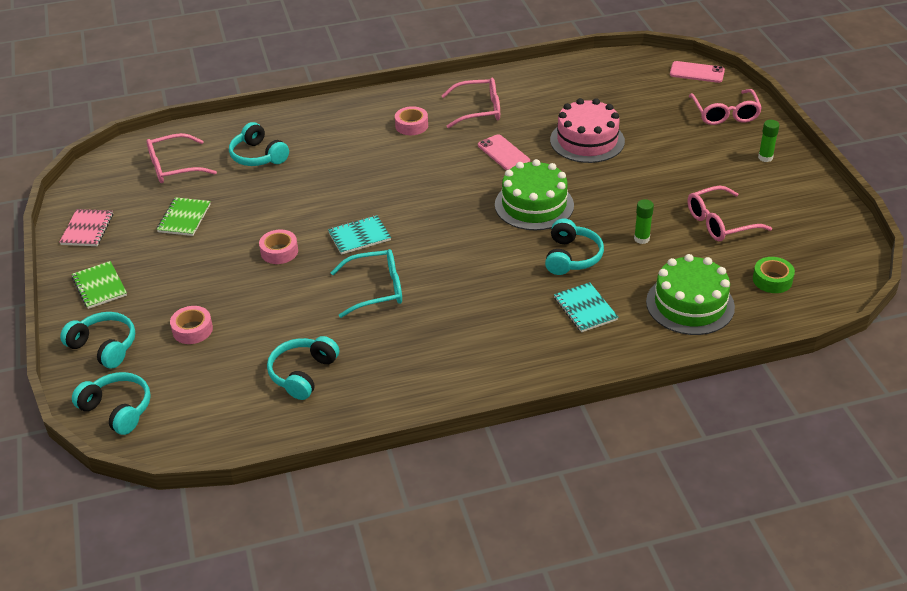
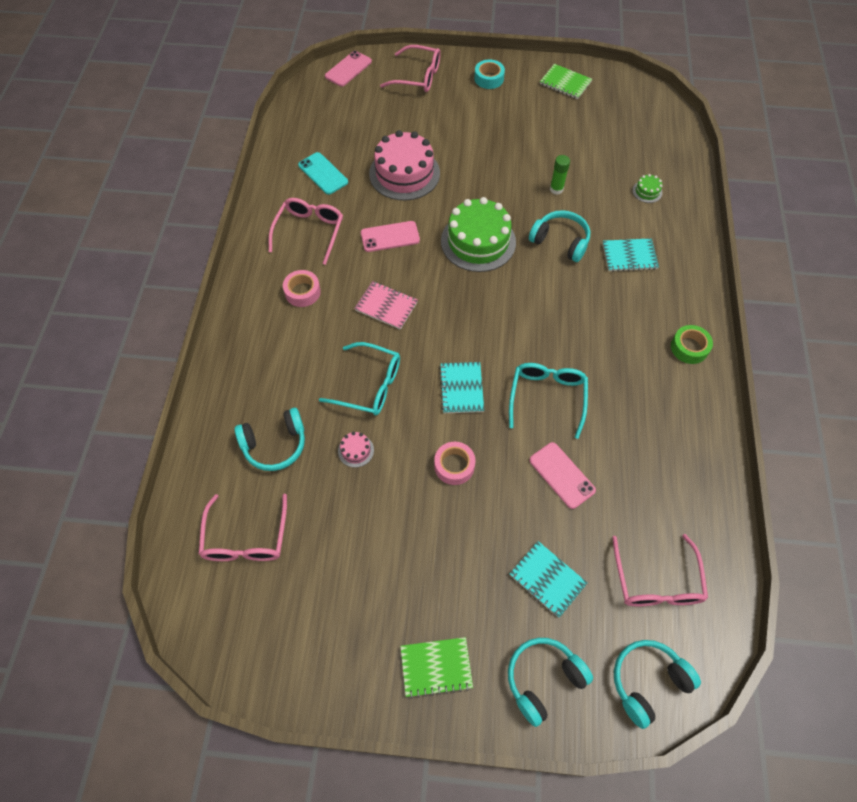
camera: 70 degrees left, 20 degrees up
(87, 229) = (319, 664): pink notebook -> pink notebook (386, 306)
(184, 218) = (351, 547): green notebook -> green notebook (565, 83)
(192, 330) = (547, 579): pink tape -> turquoise notebook
(270, 196) = (356, 450): none -> pink cake
(297, 316) = (562, 475): none -> pink phone
(303, 374) = (645, 491): turquoise headphones -> none
(336, 186) = (369, 385): none -> turquoise glasses
(551, 97) = (323, 173): none -> turquoise phone
(690, 304) = (647, 191): green cake -> green cake, size x0.41
(720, 223) = (557, 136): pink glasses -> pink glasses (656, 581)
(765, 157) = (489, 78): green glue stick -> turquoise tape
(772, 280) = (636, 135): green tape -> green tape (689, 348)

